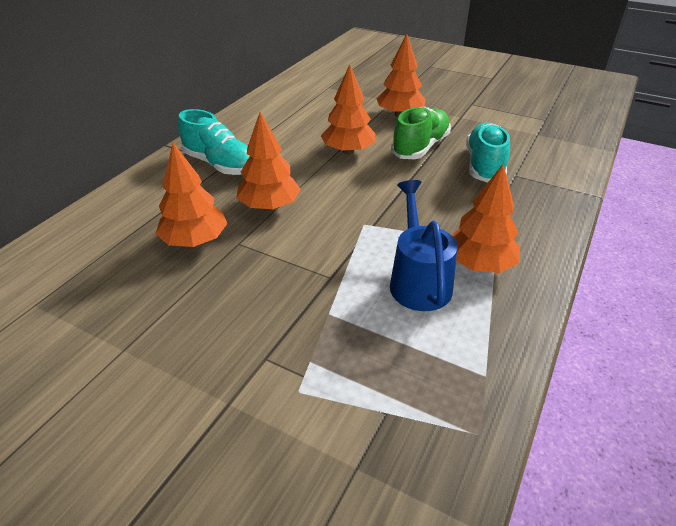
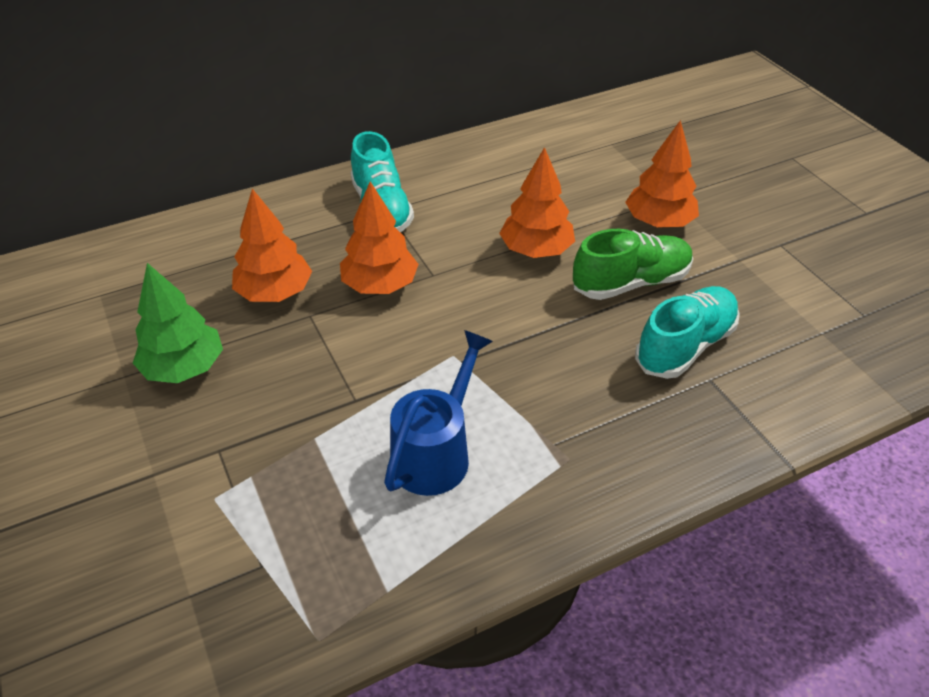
camera: 35 degrees right, 5 degrees up
(173, 319) = (184, 368): none -> green tree
(479, 264) = (523, 471): orange tree -> none

